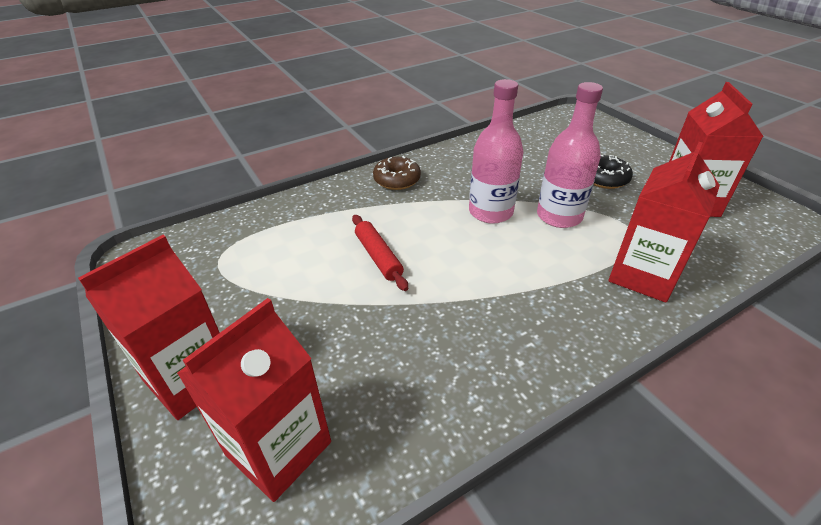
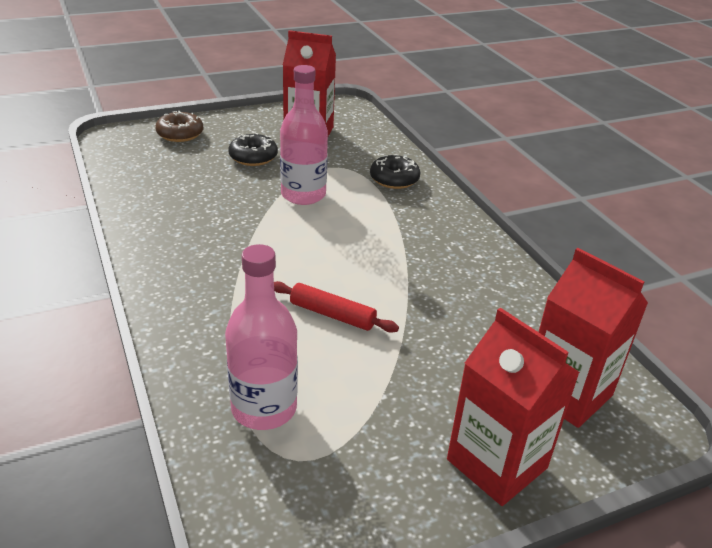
camera: 85 degrees left, 5 degrees down
(378, 257) = (332, 314): red rolling pin -> red rolling pin turned 45 degrees clockwise
(397, 180) = (181, 284): brown donut -> brown donut (180, 134)
(490, 212) = (280, 230): pink bottle -> pink bottle (264, 408)
(643, 275) = (394, 179): red carton -> black donut

